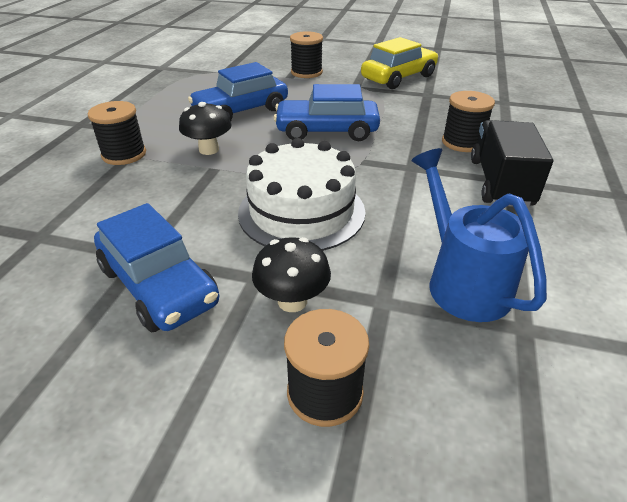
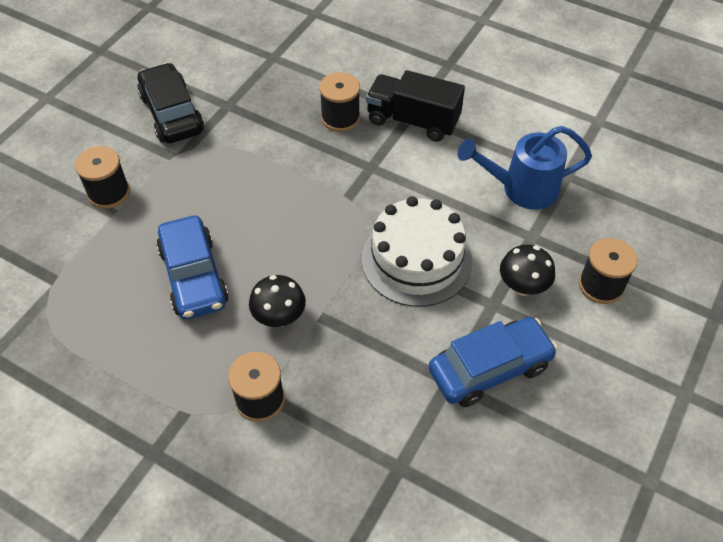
camera: 75 degrees left, 15 degrees up
(327, 131) = (278, 209): blue car -> none
(398, 77) = (172, 114): yellow car -> black car

